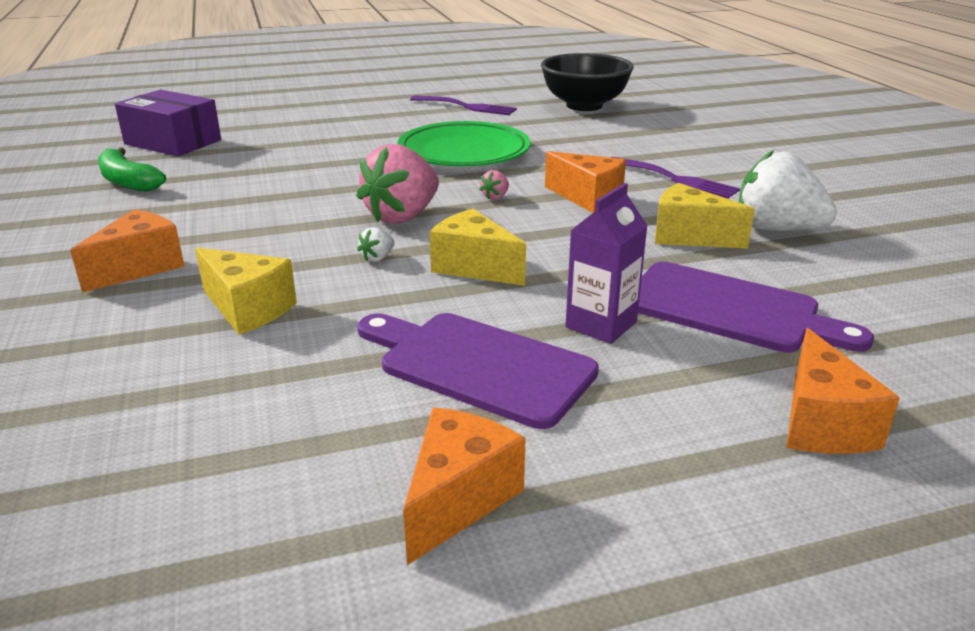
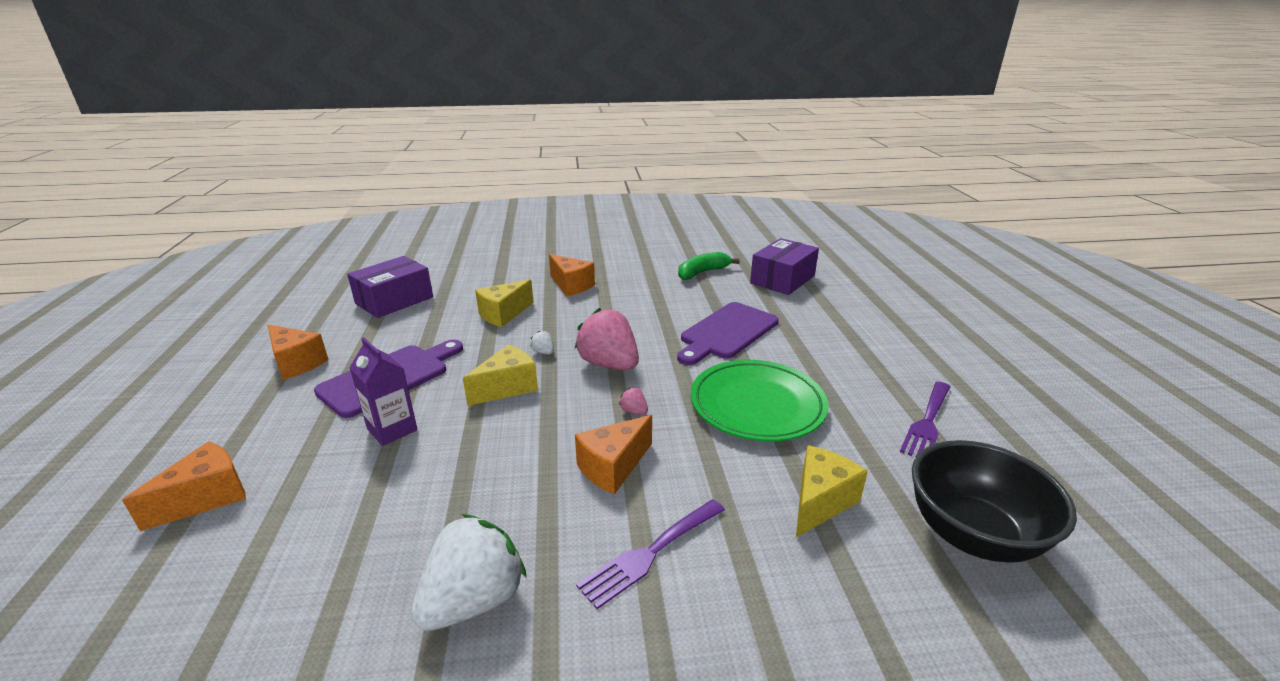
camera: 100 degrees right, 0 degrees up
(148, 461) = (394, 300): none -> purple box
(689, 236) = (495, 517): yellow cheese -> yellow cheese (820, 502)
(730, 310) = (357, 501): purple cutting board -> purple cutting board (726, 332)
(822, 424) = (206, 498): orange cheese -> orange cheese turned 120 degrees clockwise

